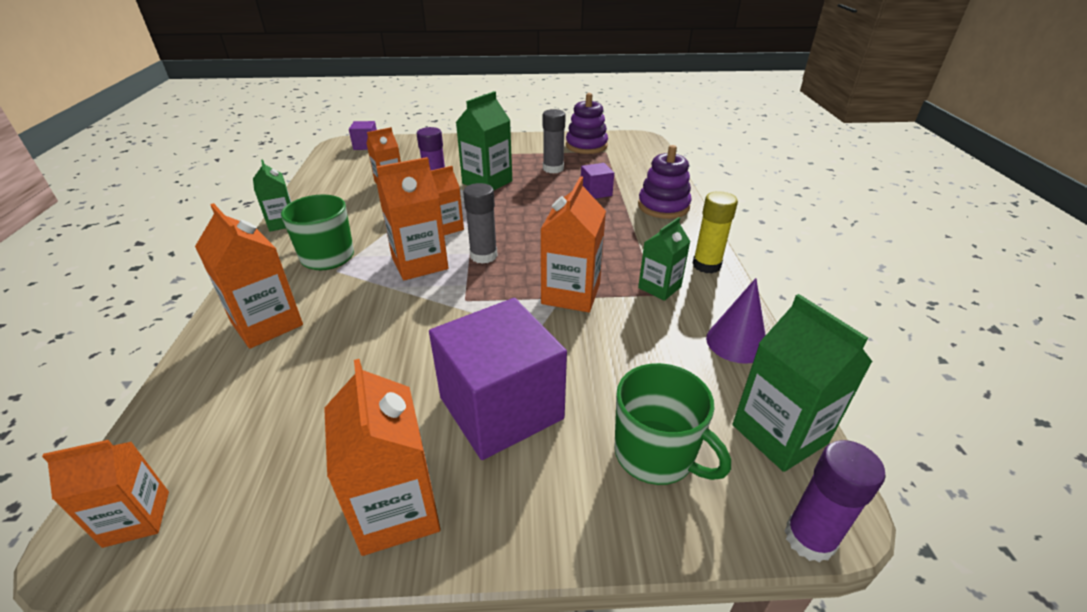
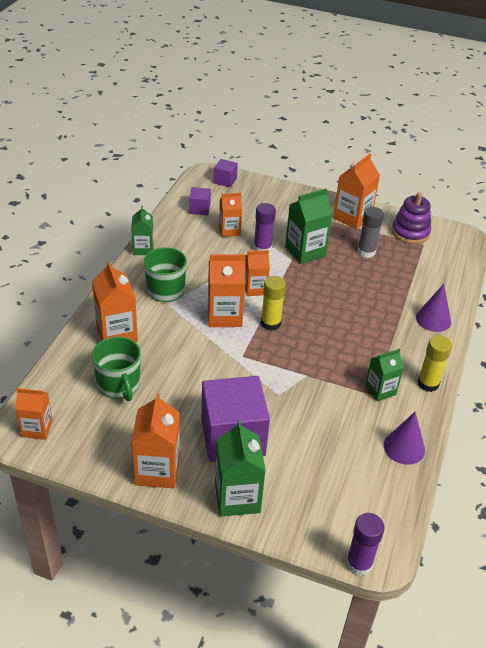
camera: 20 degrees right, 5 degrees up
(483, 256) = (270, 323): grey glue stick -> yellow glue stick
(571, 294) = (315, 374): orange carton -> orange carton (352, 217)
(596, 192) = (387, 288): purple cube -> purple cube (199, 209)
(656, 454) = (305, 494): green mug -> green mug (119, 385)
(663, 206) = (433, 319): purple stacking toy -> purple cone
(779, 434) = (386, 510): green carton -> green carton (237, 497)

